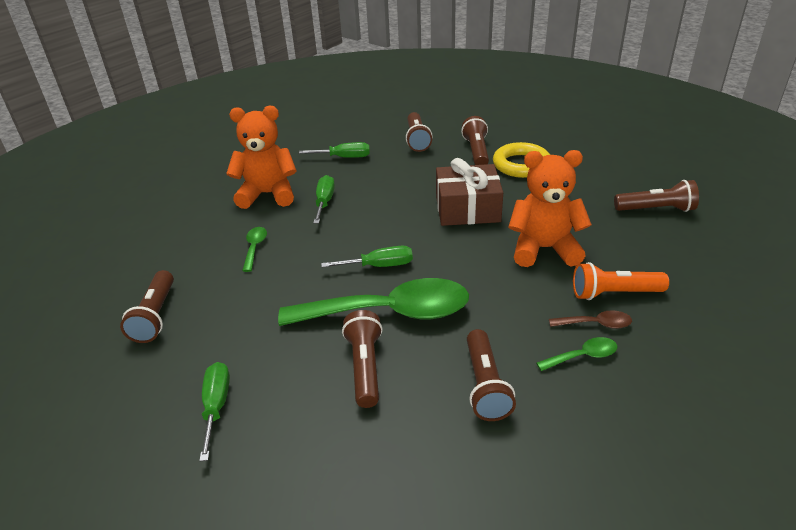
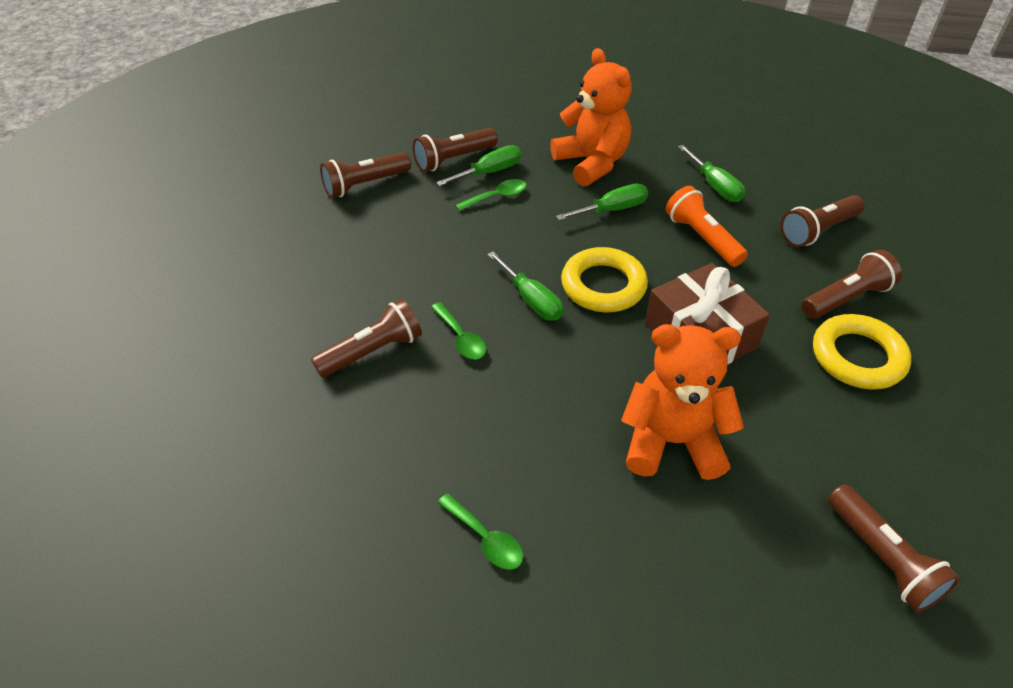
camera: 60 degrees right, 10 degrees up
(216, 406) = (280, 274): green screwdriver -> green screwdriver (490, 172)
(389, 312) = (461, 338): green spoon -> green spoon, size x0.41
(393, 230) = (603, 285): none -> yellow ring
(485, 385) = (393, 458): brown flashlight -> brown flashlight (453, 159)
(544, 249) = (672, 441): orange teddy bear -> orange teddy bear turned 60 degrees counterclockwise
(596, 324) = (553, 539): brown spoon -> none
(614, 293) = (628, 545): orange flashlight -> orange flashlight (702, 238)

